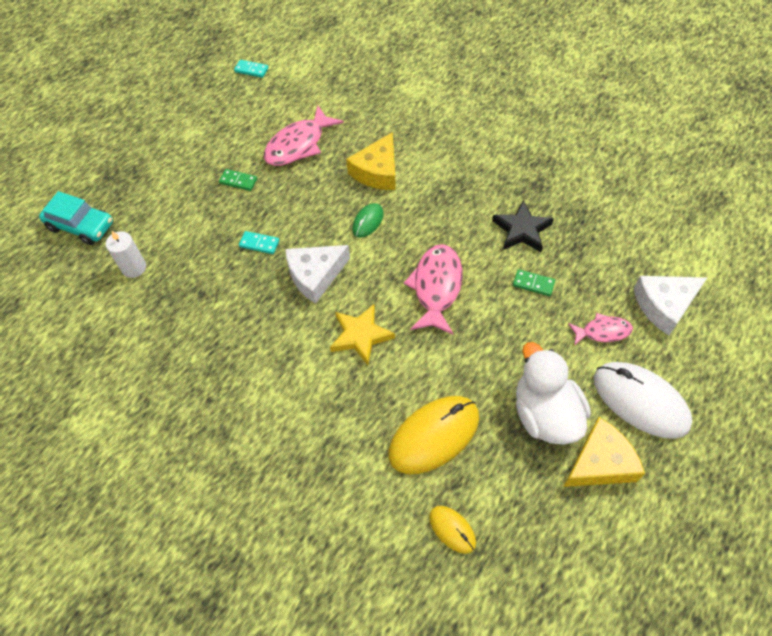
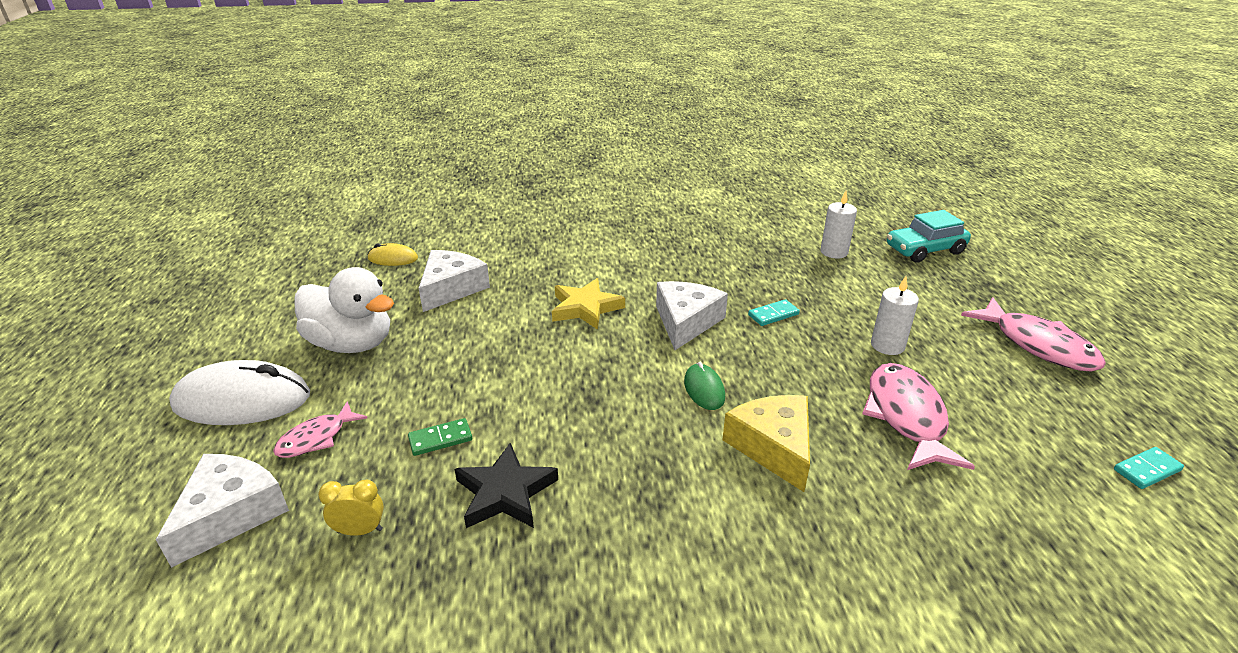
camera: 135 degrees right, 25 degrees down
(238, 181) = (887, 345): green domino -> white candle
(434, 435) = (451, 288): yellow mouse -> white cheese
(436, 287) = (554, 376): pink fish -> pink fish (1038, 345)
(600, 462) = (275, 340): yellow cheese -> none
(602, 254) = (360, 531): none -> yellow clock

